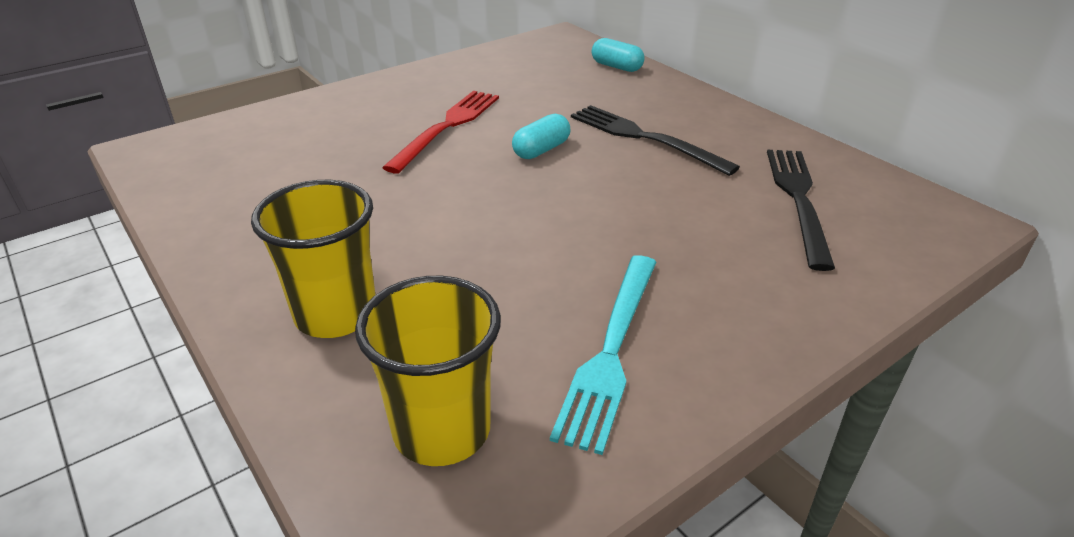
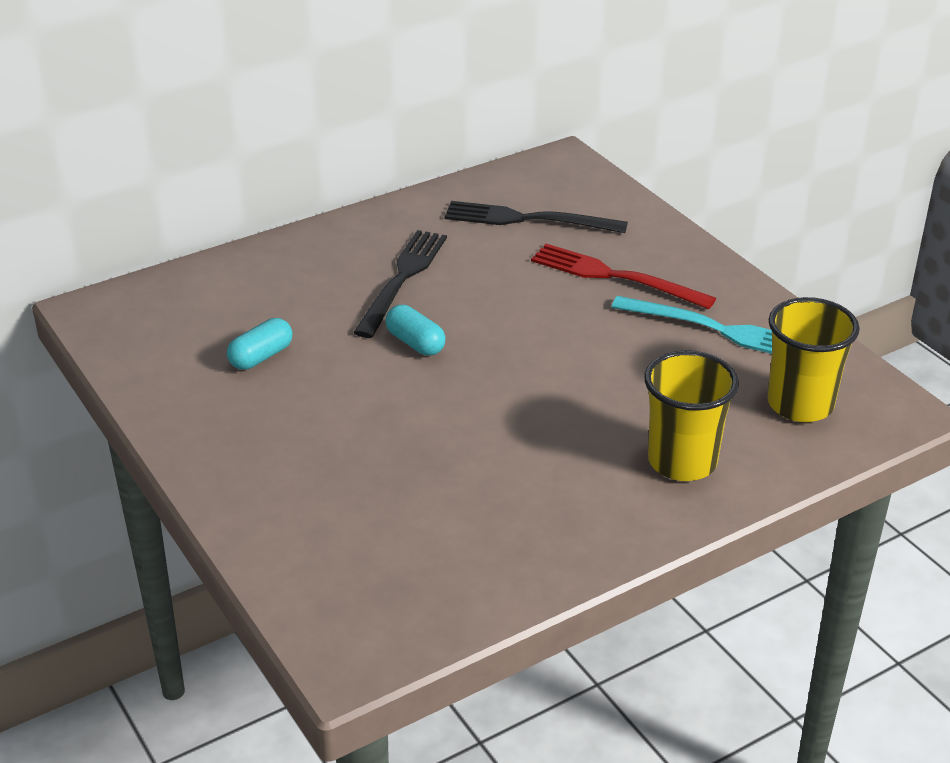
camera: 85 degrees left, 0 degrees up
(447, 127) = (347, 405): red fork -> red fork (615, 276)
(616, 67) = (216, 277): turquoise capsule -> turquoise capsule (261, 357)
(644, 138) = (402, 279): black fork -> black fork turned 150 degrees clockwise

